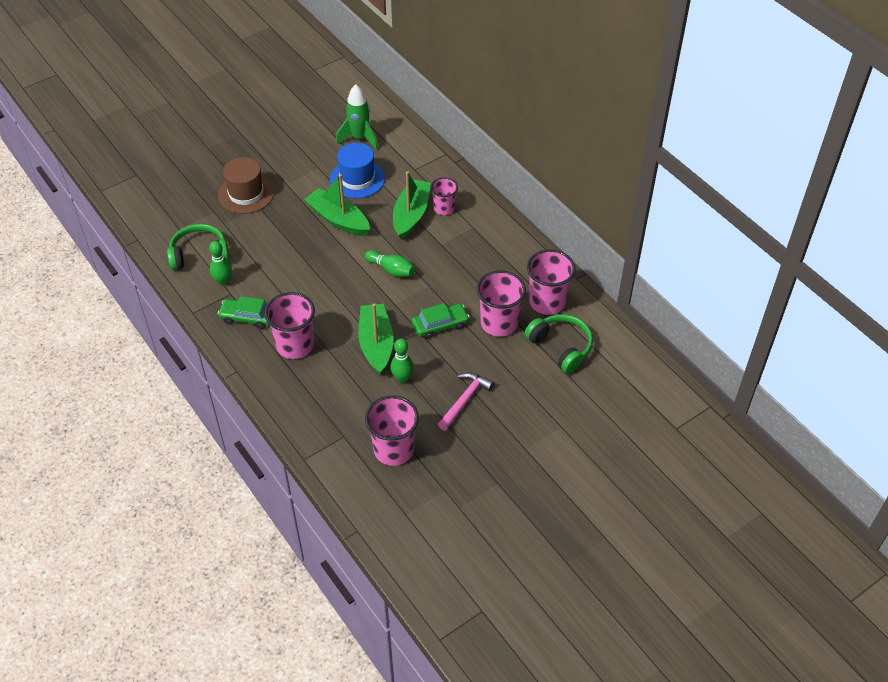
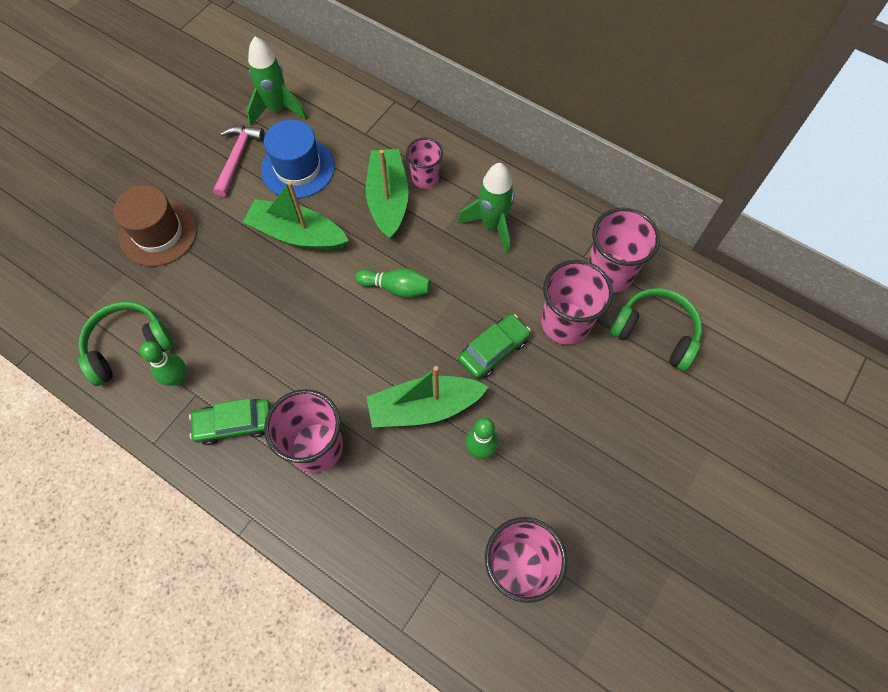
camera: 20 degrees left, 15 degrees up
(376, 344) = (424, 407): green boat -> green boat turned 75 degrees counterclockwise
(464, 400) = (574, 454): pink hammer -> pink hammer (237, 158)
(477, 250) = (492, 225): none -> green rocket

